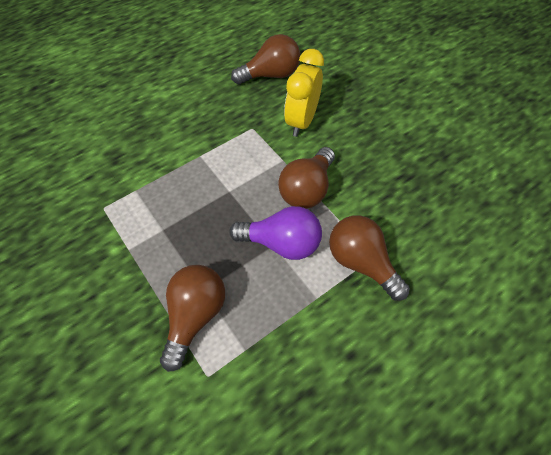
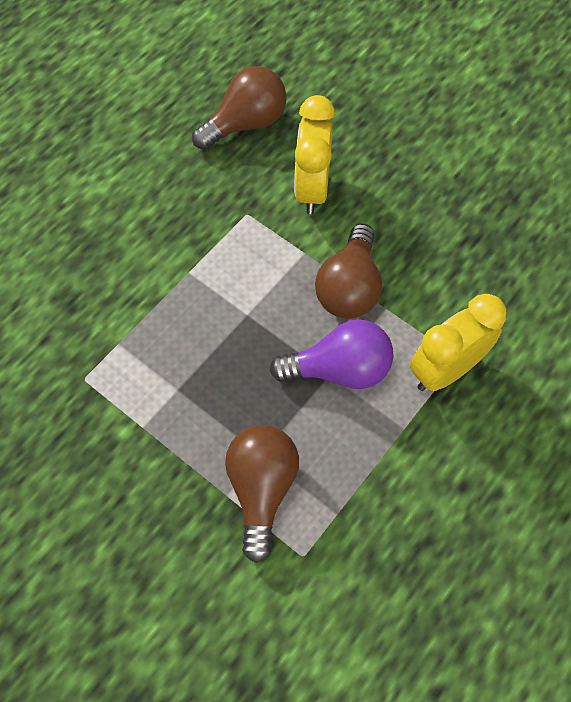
camera: 15 degrees left, 5 degrees up
(361, 262) = (445, 370): brown light bulb -> yellow clock

